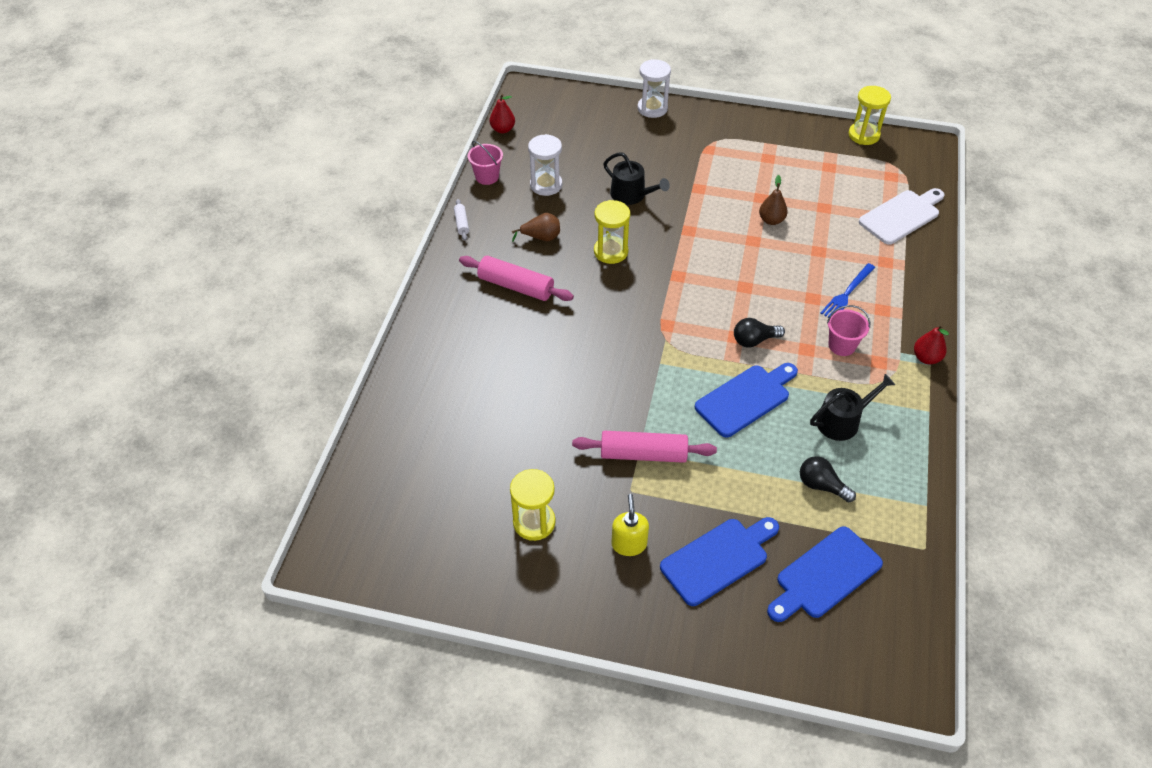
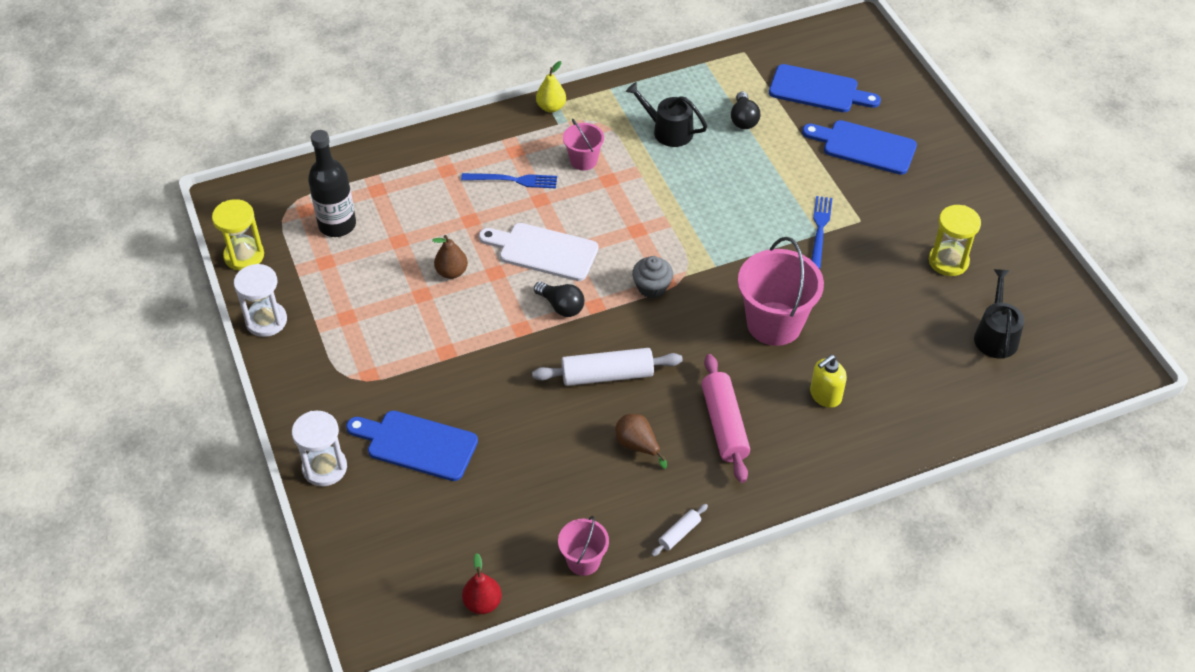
camera: 125 degrees left, 0 degrees up
(546, 185) = (550, 492): white hourglass -> white hourglass (266, 321)
(574, 364) = (774, 324): none -> pink bucket
(611, 252) = (607, 375): yellow hourglass -> white rolling pin
(629, 544) = (905, 198): yellow soap dispenser -> yellow soap dispenser (825, 395)
(631, 195) = (504, 404): black watering can -> black watering can (995, 335)
(643, 454) = (820, 229): pink rolling pin -> blue fork
(669, 315) = (652, 287): none -> grey cupcake
(746, 399) = (701, 194): blue cutting board -> blue cutting board (417, 444)
(754, 340) = (629, 217): black light bulb -> black light bulb (561, 306)
(864, 185) = (337, 225): none -> black bottle
(902, 216) = (366, 182): white cutting board -> white cutting board (543, 251)
(926, 358) = (551, 107): red pear -> yellow pear

